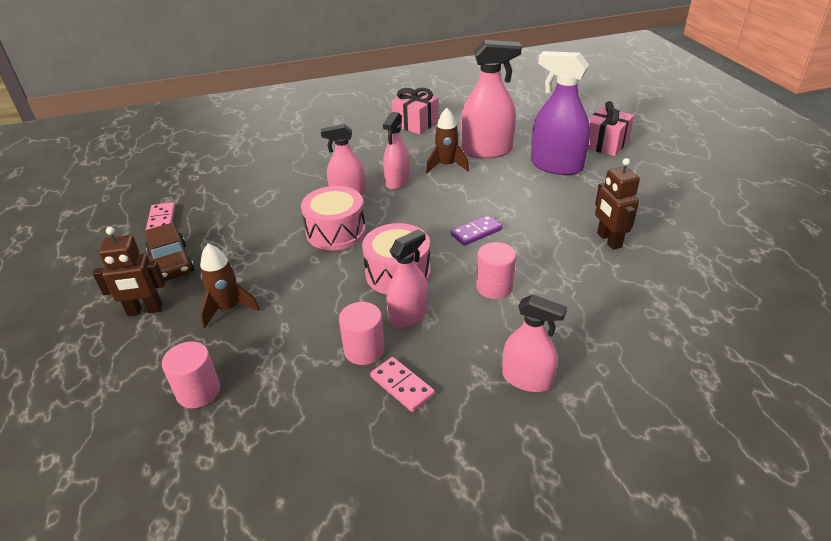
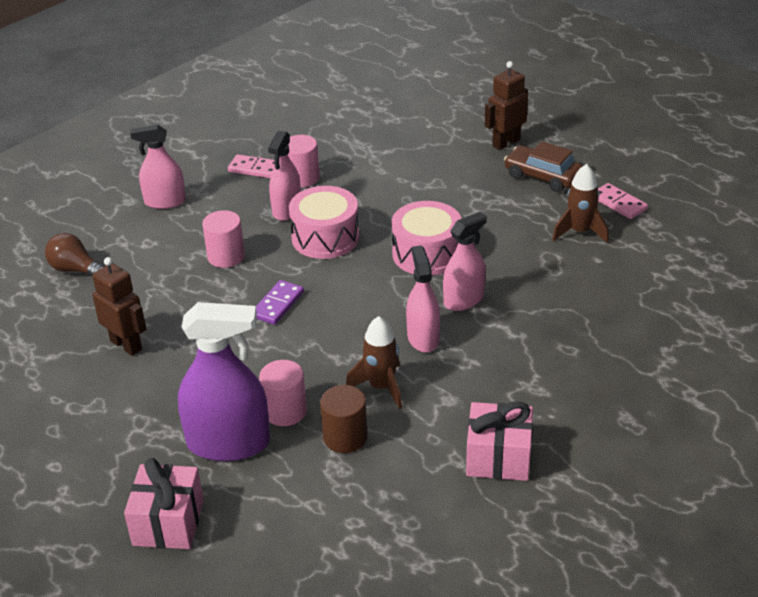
camera: 150 degrees right, 0 degrees up
(198, 391) = (394, 122): pink cylinder -> pink cylinder (285, 411)
(228, 309) = (441, 165): brown rocket -> brown rocket (580, 232)
(486, 151) = (345, 437): pink spray bottle -> brown cylinder
(646, 325) = (76, 270): none -> brown light bulb

